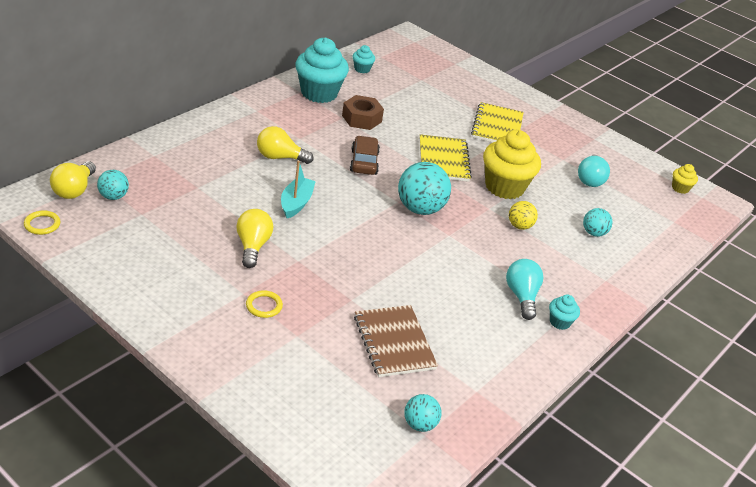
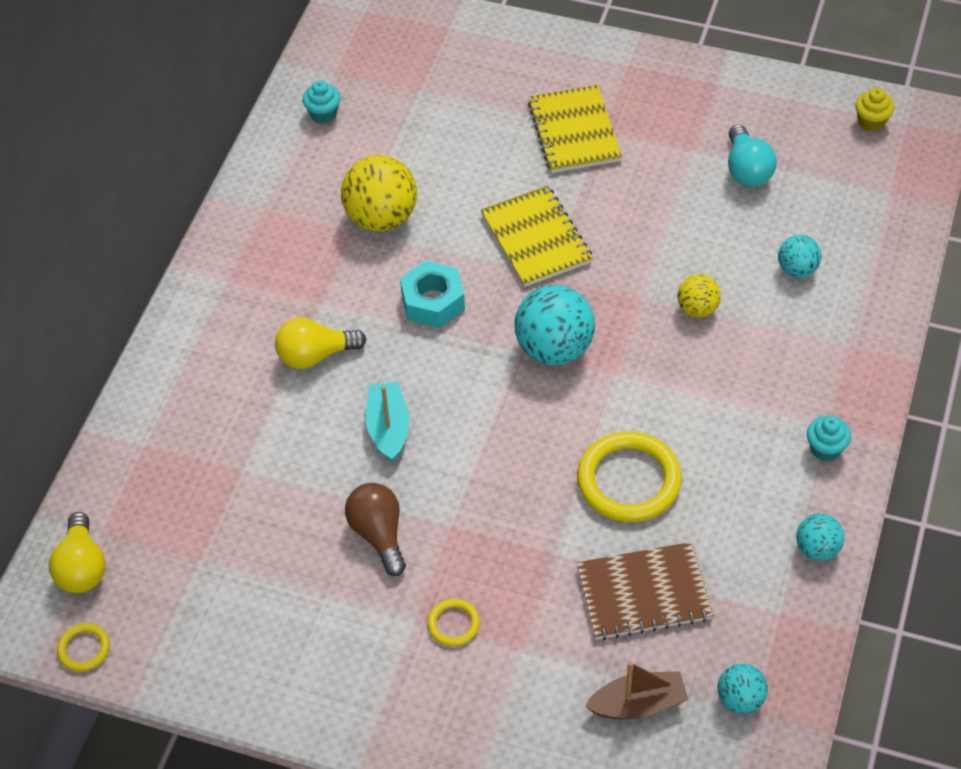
camera: 15 degrees left, 15 degrees up
(113, 196) = (142, 550): turquoise ball -> turquoise ball (817, 549)
(253, 246) = (379, 534): yellow light bulb -> brown light bulb
(319, 93) = (292, 198): turquoise cupcake -> none
(350, 396) = (638, 704): none -> brown boat
(361, 119) = (381, 218): brown nut -> yellow ball
(364, 162) = (433, 302): brown car -> turquoise nut
(394, 342) = (644, 593): brown notebook -> brown notebook turned 60 degrees counterclockwise
(422, 285) = (628, 481): none -> yellow ring
(504, 187) = (642, 246): yellow cupcake -> none
(521, 296) = (759, 431): turquoise light bulb -> none

